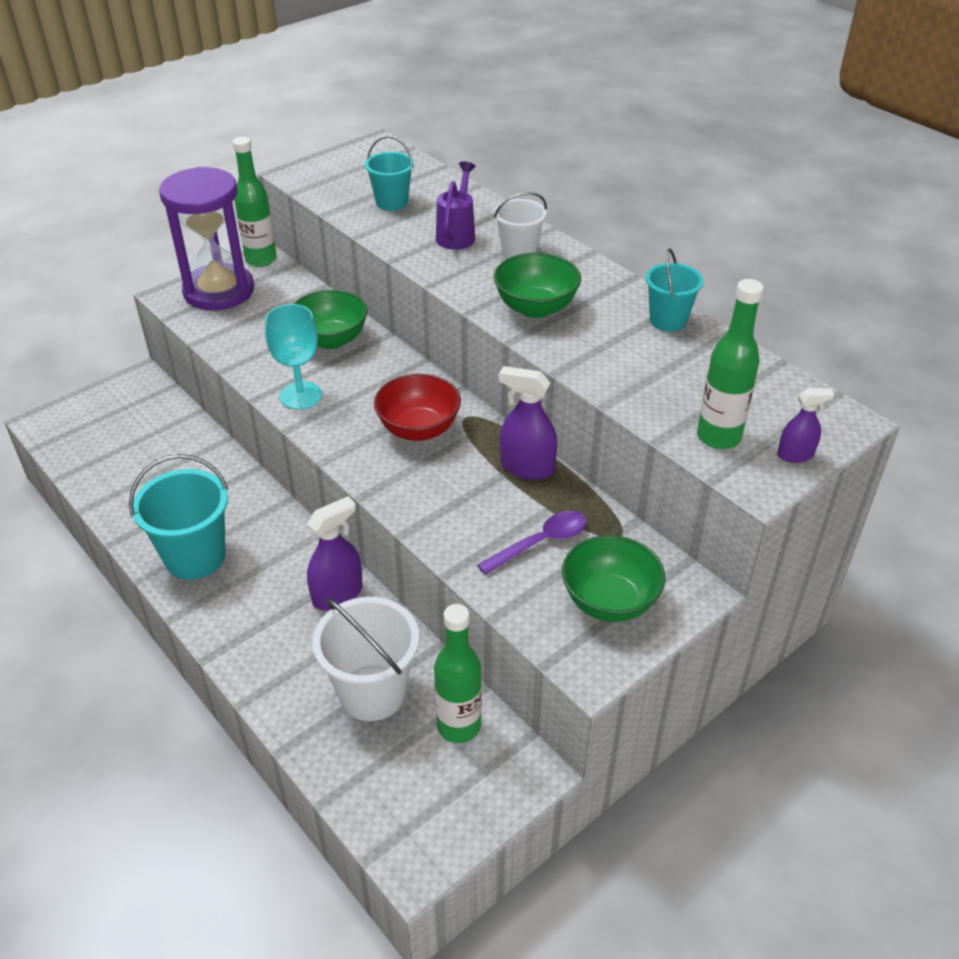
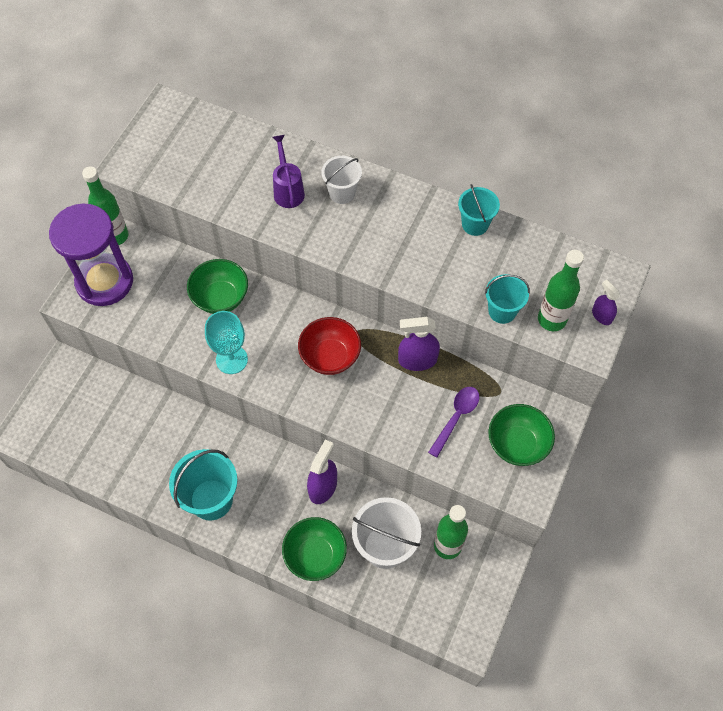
camera: 25 degrees left, 20 degrees up
(391, 202) = (219, 171): turquoise bucket -> turquoise bucket (502, 311)
(535, 308) = (383, 246): green bowl -> green bowl (315, 555)
(795, 455) = (601, 316): purple spray bottle -> purple spray bottle turned 90 degrees counterclockwise

